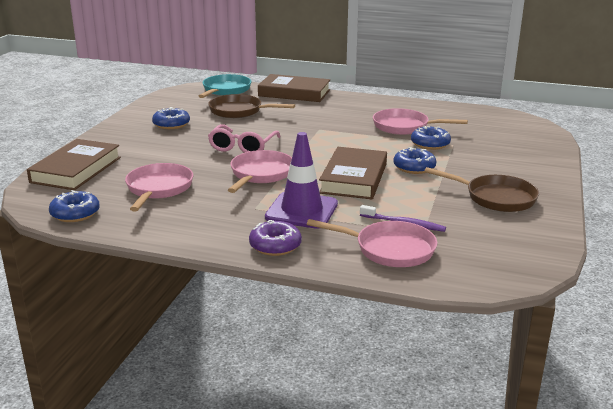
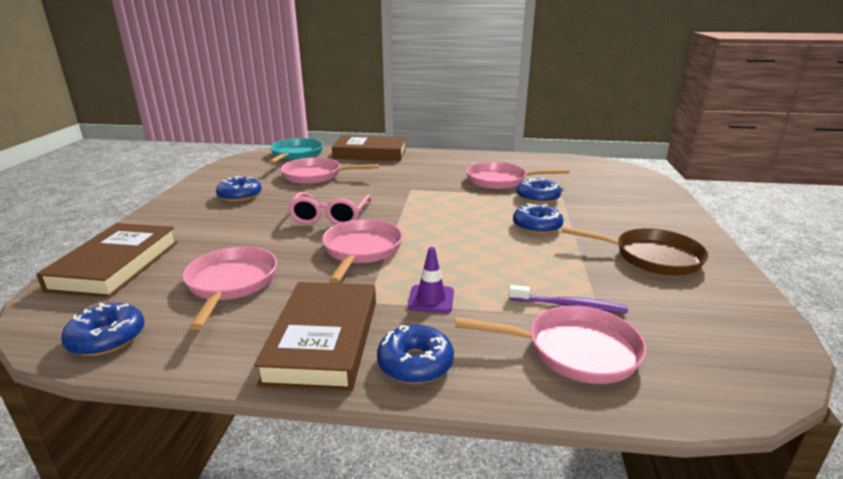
camera: 10 degrees left, 0 degrees up
(239, 111) = (316, 176): brown pan -> pink pan
(275, 246) = (415, 363): purple donut -> blue donut
(301, 211) = (431, 299): purple traffic cone -> purple traffic cone, size x0.53
(354, 178) = (476, 246): brown book -> brown book (323, 340)

